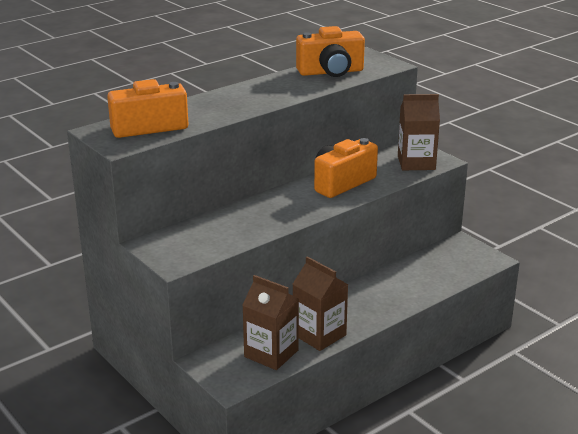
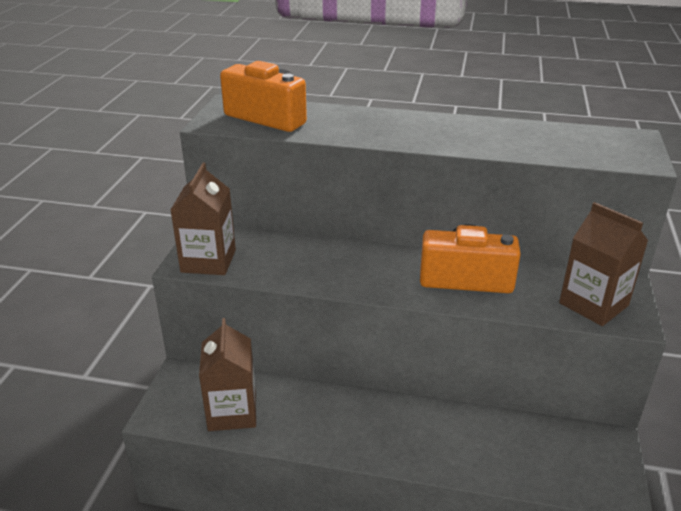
camera: 50 degrees right, 5 degrees up
(319, 335) = (297, 427): brown carton -> brown carton (208, 261)
(331, 72) = (550, 139): orange camera -> none

